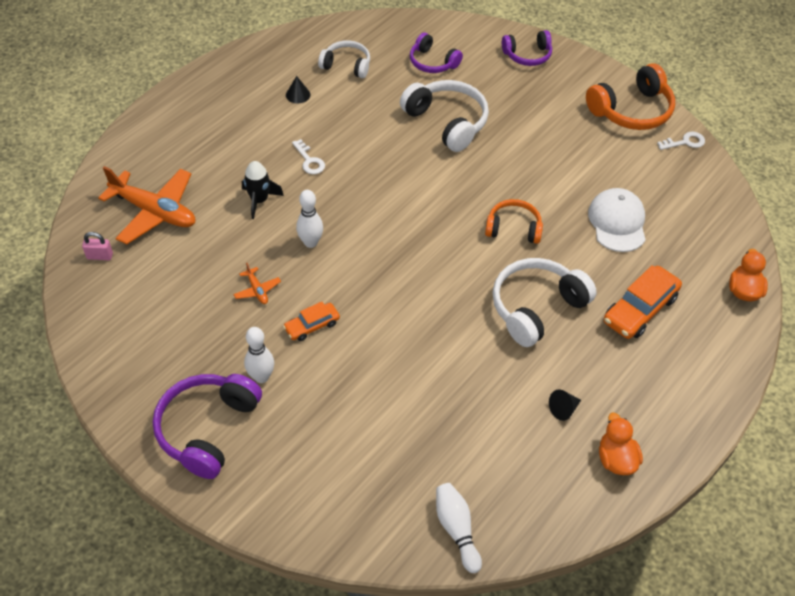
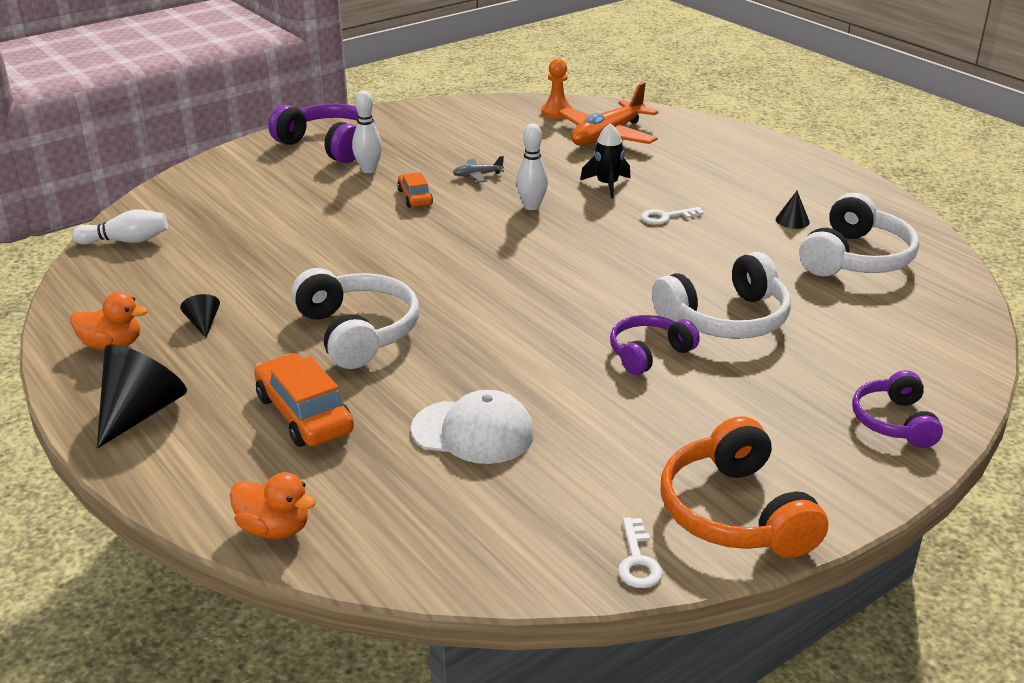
camera: 105 degrees right, 20 degrees down
(100, 256) = (556, 112): pink padlock -> orange pawn
(257, 290) = (477, 175): orange plane -> grey plane
(346, 65) = (855, 258): white headphones -> white headphones, size x1.60
(433, 62) = (867, 326): purple headphones -> purple headphones (649, 353)
(513, 228) = (498, 338): orange headphones -> none
(681, 402) = (140, 412): none -> black cone

